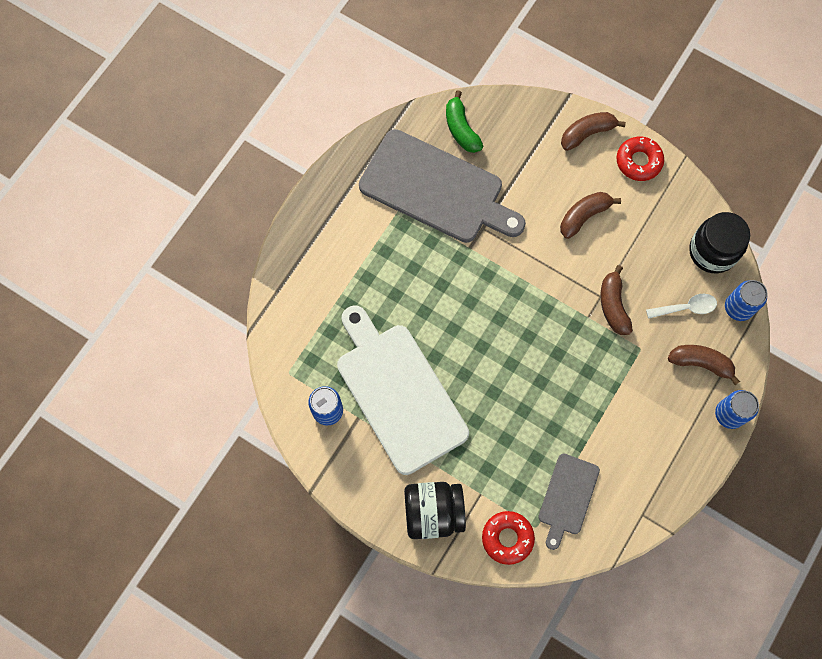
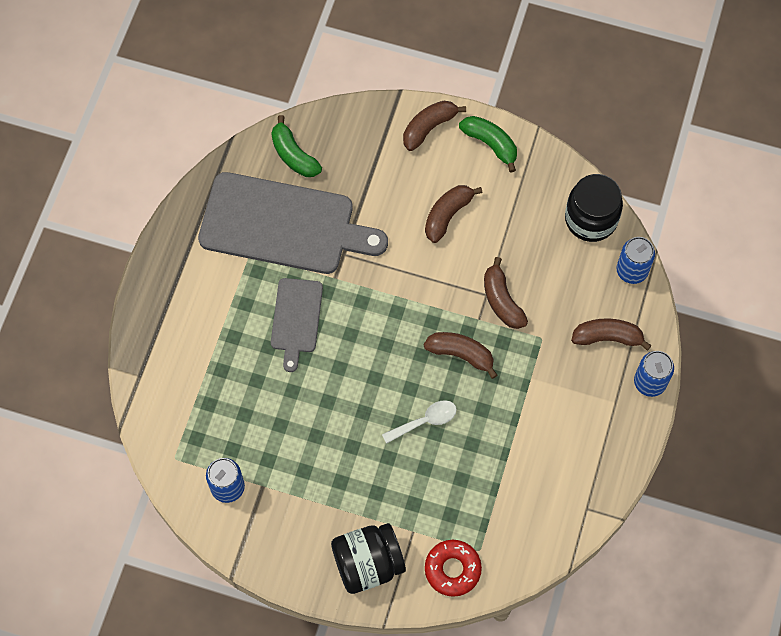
camera: 15 degrees left, 5 degrees down
(398, 392) = (299, 449): white cutting board -> none
(564, 345) = (461, 354): none -> brown banana
(567, 497) = (504, 511): grey cutting board -> grey cutting board (296, 319)
(638, 161) = (490, 144): red donut -> green banana
(686, 308) = (578, 284): white spoon -> white spoon (425, 421)

